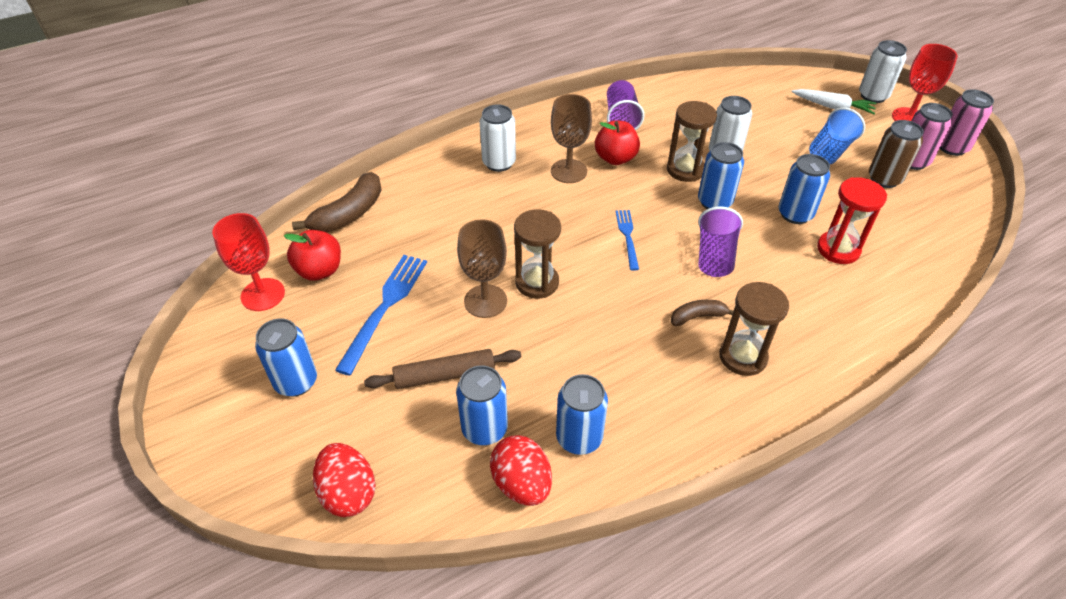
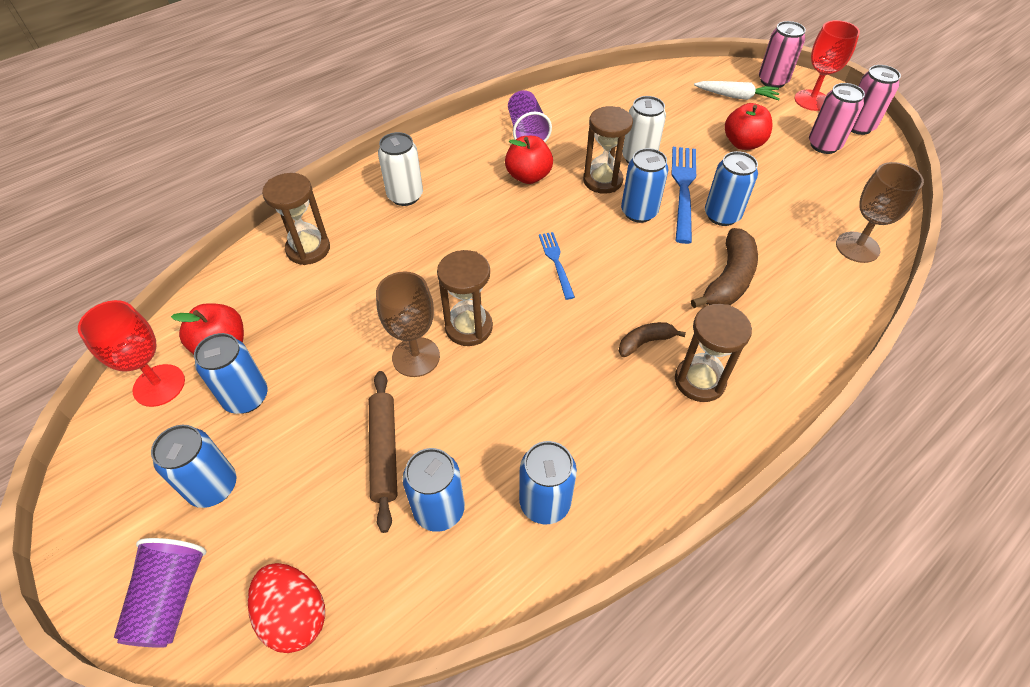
camera: 10 degrees left, 5 degrees up
(334, 314) = (246, 397): none -> blue can
(349, 214) = (246, 275): brown banana -> brown banana (728, 279)
(385, 307) = (304, 380): blue fork -> blue fork (683, 189)
(405, 198) = (308, 249): none -> brown hourglass
(444, 375) = (384, 451): brown rolling pin -> brown rolling pin turned 75 degrees counterclockwise
(522, 484) = (491, 569): red egg -> none
(568, 171) = (481, 196): brown goblet -> brown goblet (857, 247)
(715, 256) = (650, 272): purple cup -> purple cup (171, 599)
(830, 151) = (743, 143): blue cup -> red apple
(838, 249) = (771, 248): red hourglass -> none
(873, 96) = (772, 81): white can -> pink can
(884, 179) = (801, 167): brown can -> none

